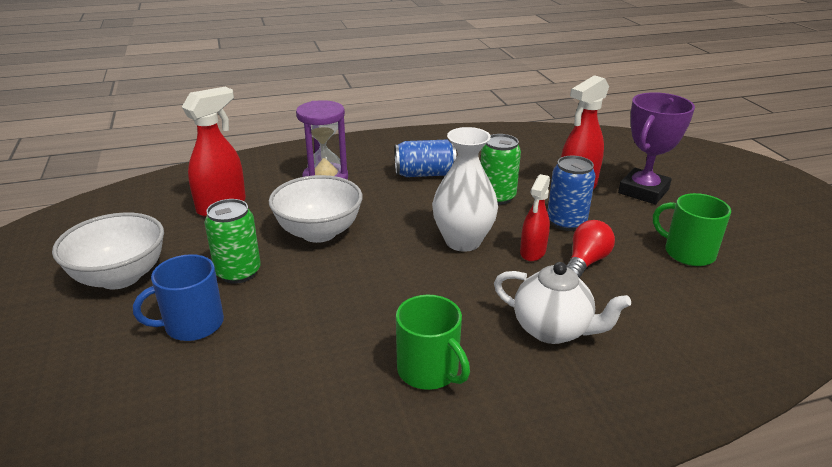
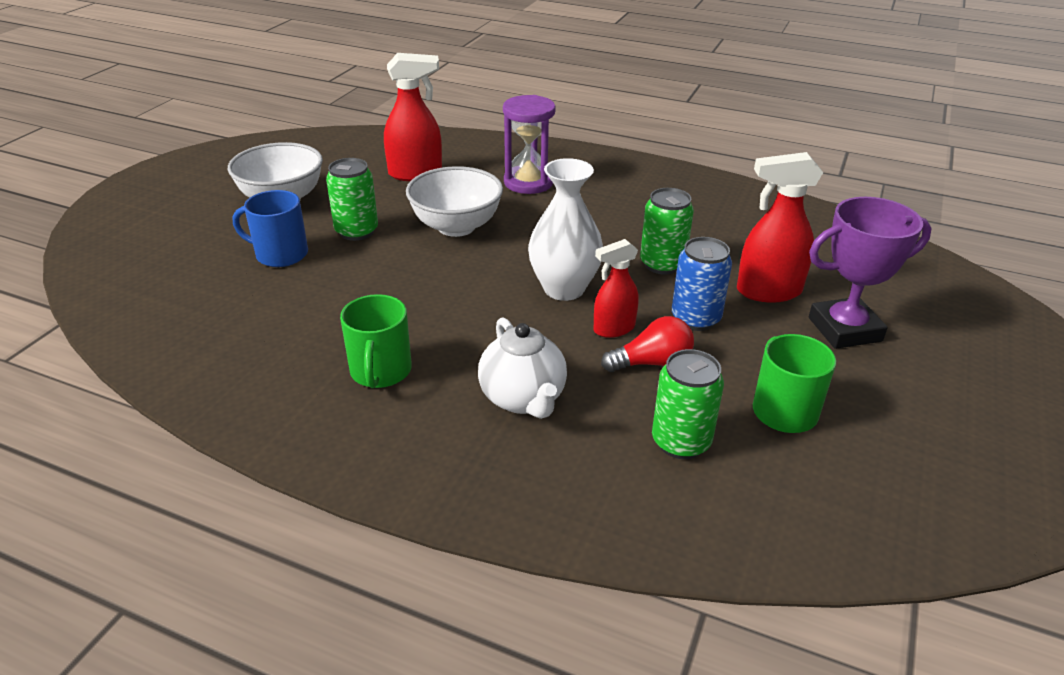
camera: 40 degrees right, 5 degrees up
(424, 174) = (625, 214): blue can -> none
(673, 302) = (681, 442): none -> green can

